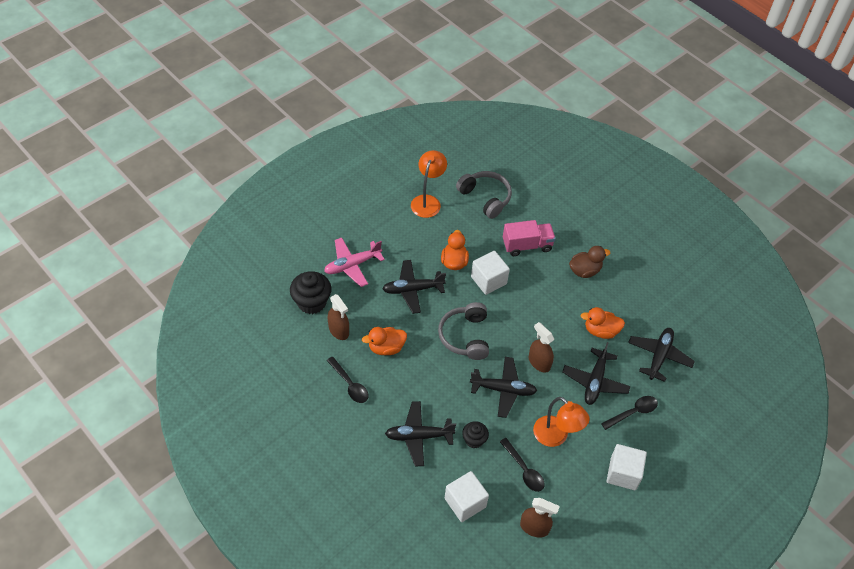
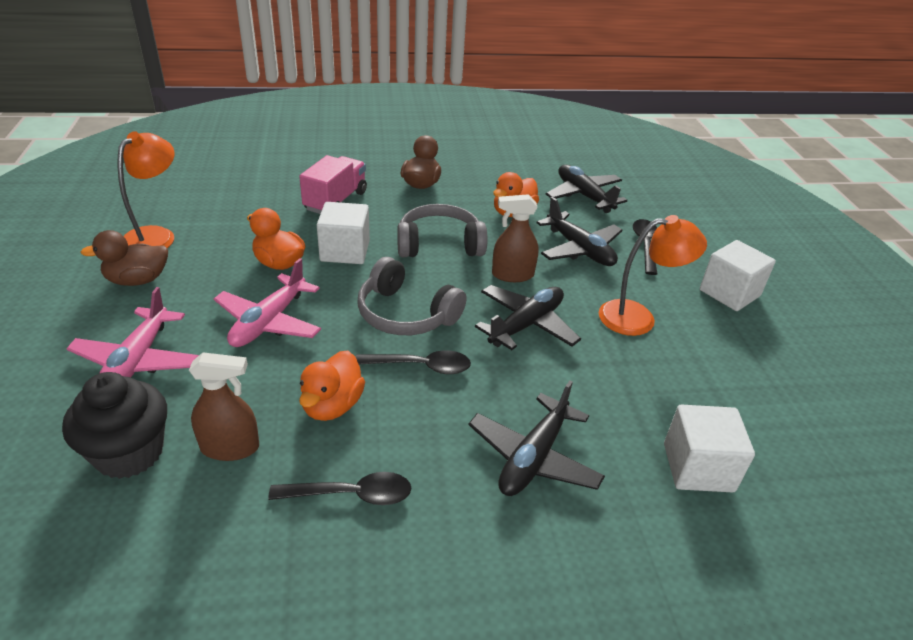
camera: 55 degrees left, 15 degrees down
(394, 222) = (137, 280): none -> brown duck
(412, 290) = (269, 322): black plane -> pink plane
(427, 201) = (156, 236): orange lamp -> orange lamp turned 60 degrees clockwise
(474, 440) = (588, 396): black cupcake -> none
(485, 198) = (226, 194): grey headphones -> grey headphones (439, 244)
(524, 470) = (673, 372): black spoon -> black spoon (421, 366)
(534, 527) = (780, 412): brown spray bottle -> none

